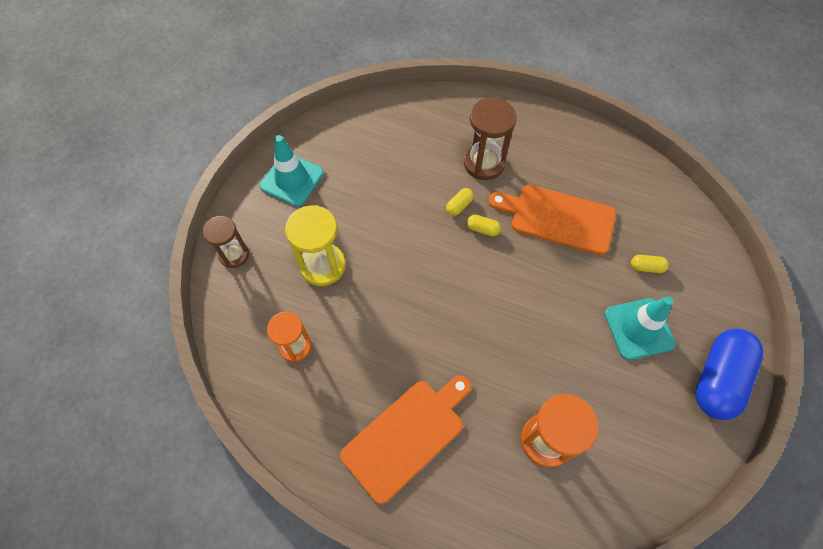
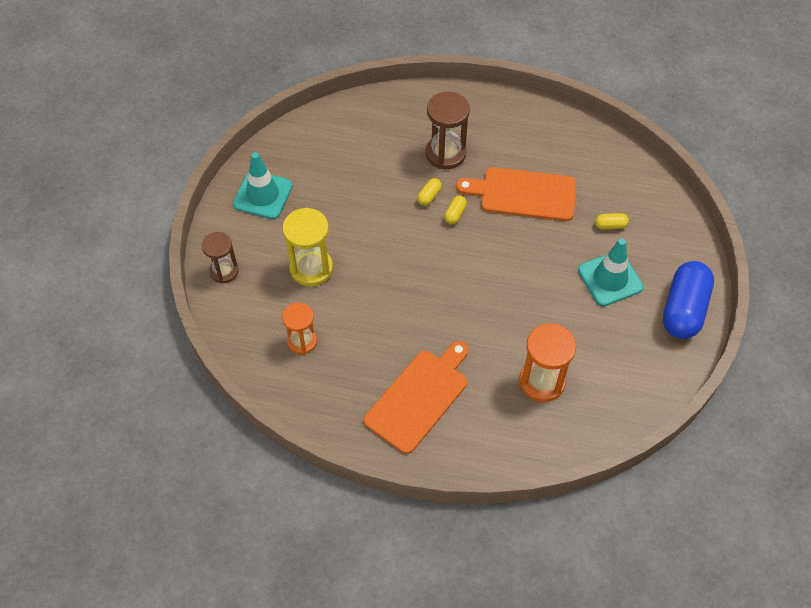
camera: 10 degrees left, 5 degrees down
(482, 229) = (455, 214): yellow capsule -> yellow capsule turned 75 degrees counterclockwise

